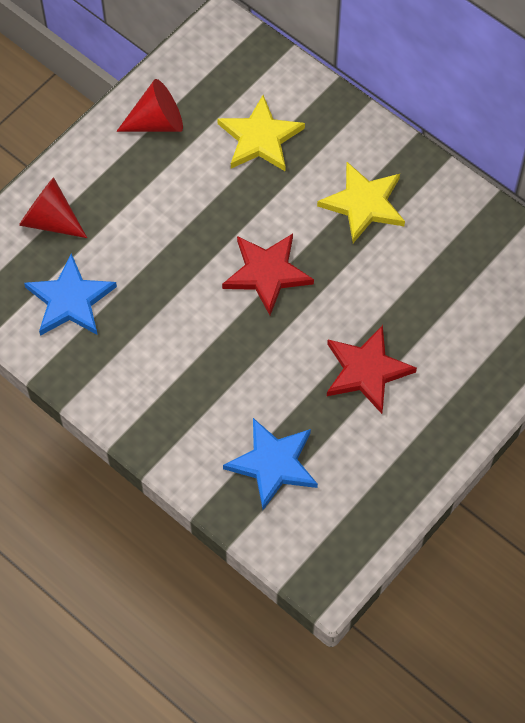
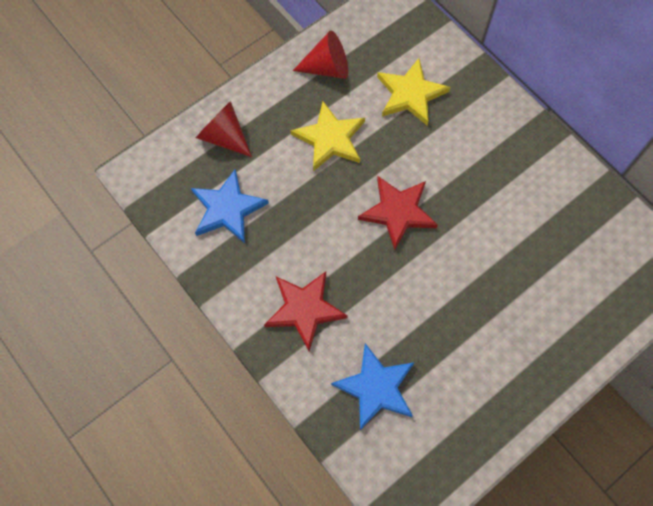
camera: 10 degrees right, 5 degrees up
(363, 204) = (490, 164): yellow star -> yellow star (330, 138)
(366, 370) = (471, 314): red star -> red star (304, 309)

